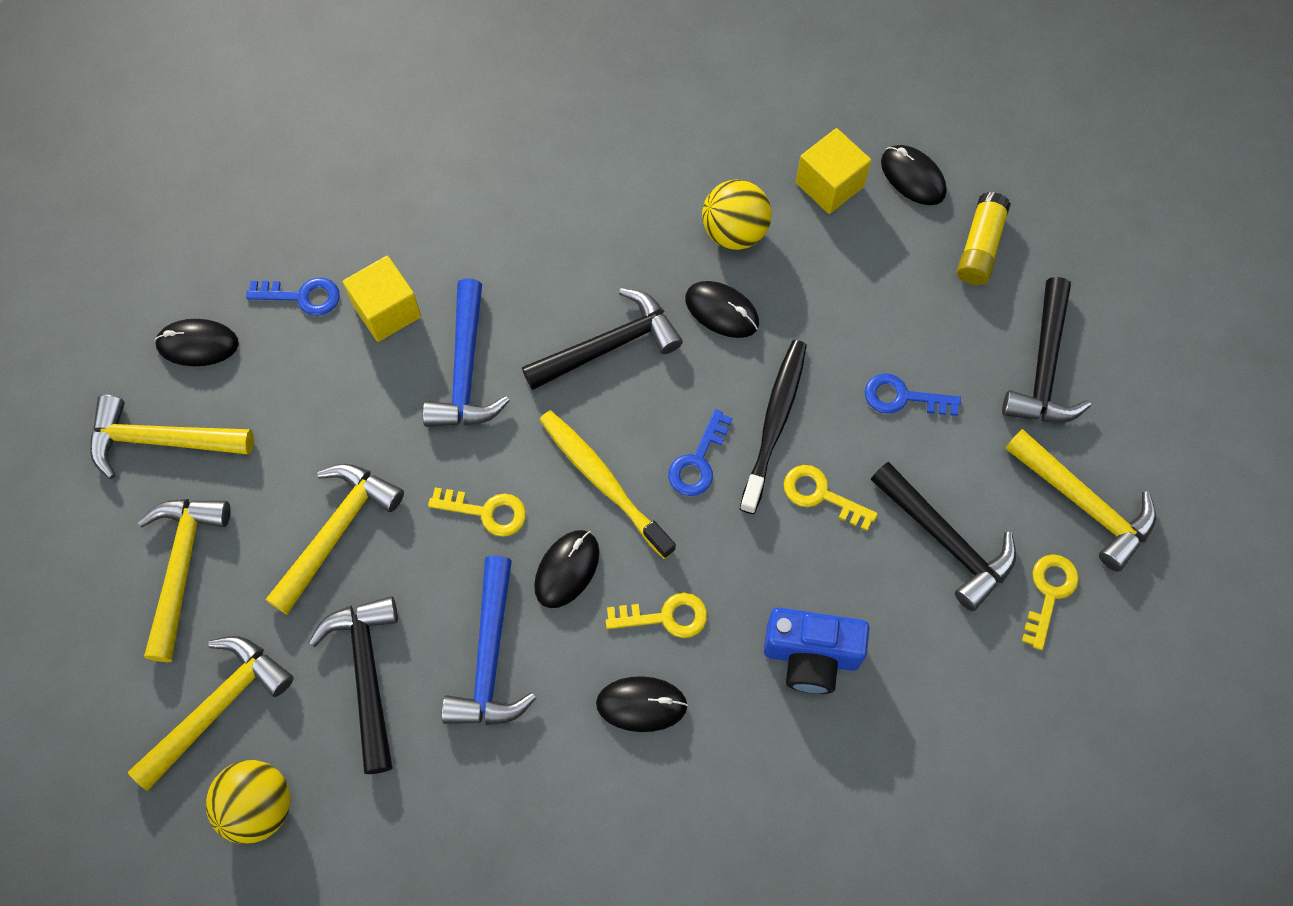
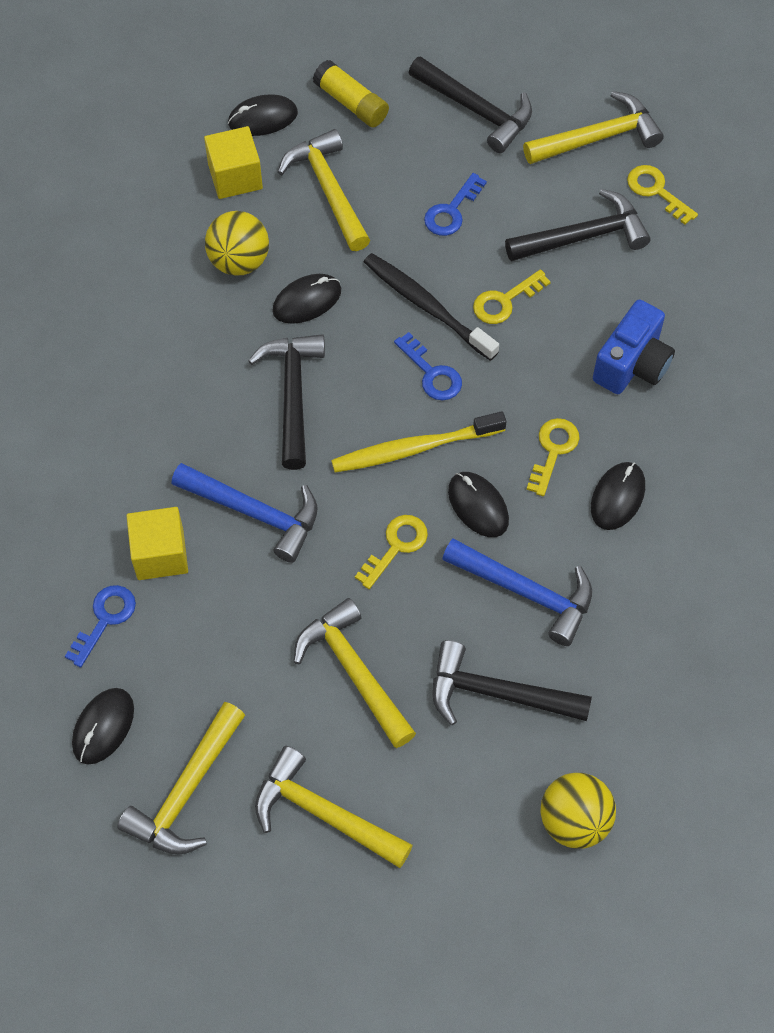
camera: 65 degrees left, 5 degrees down
(217, 707) = (470, 826): yellow hammer -> yellow hammer (328, 190)

